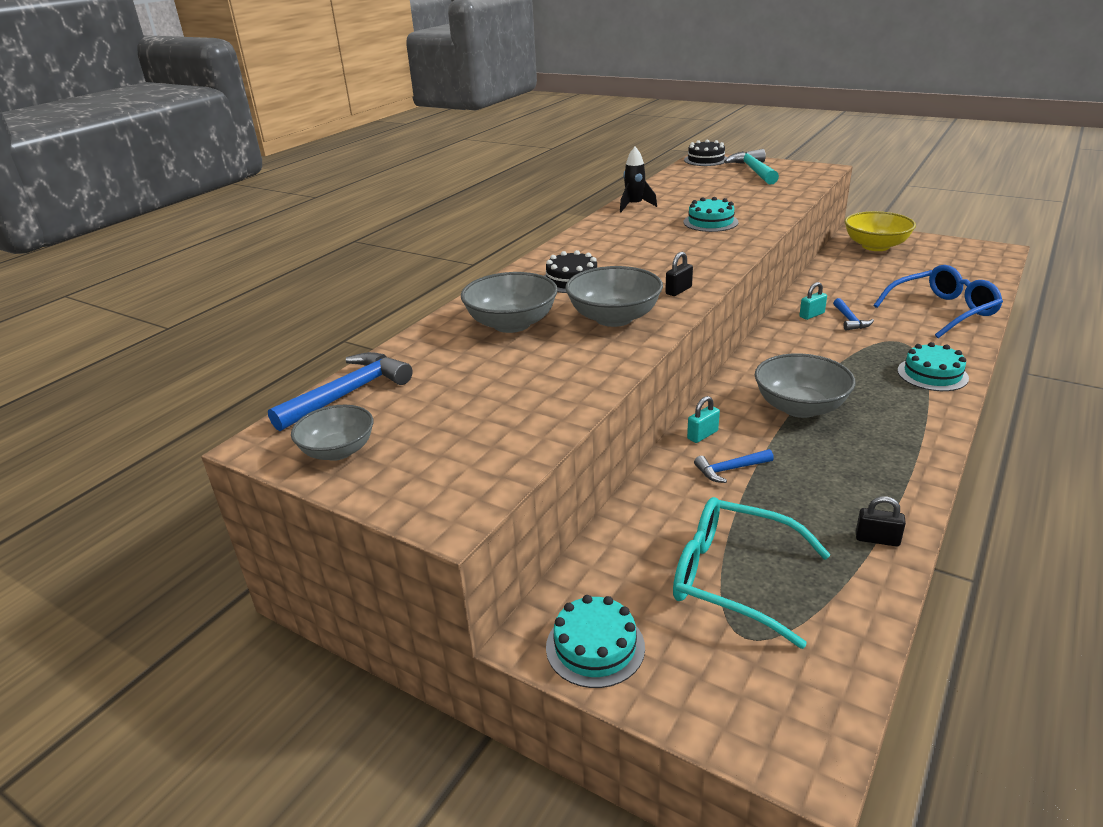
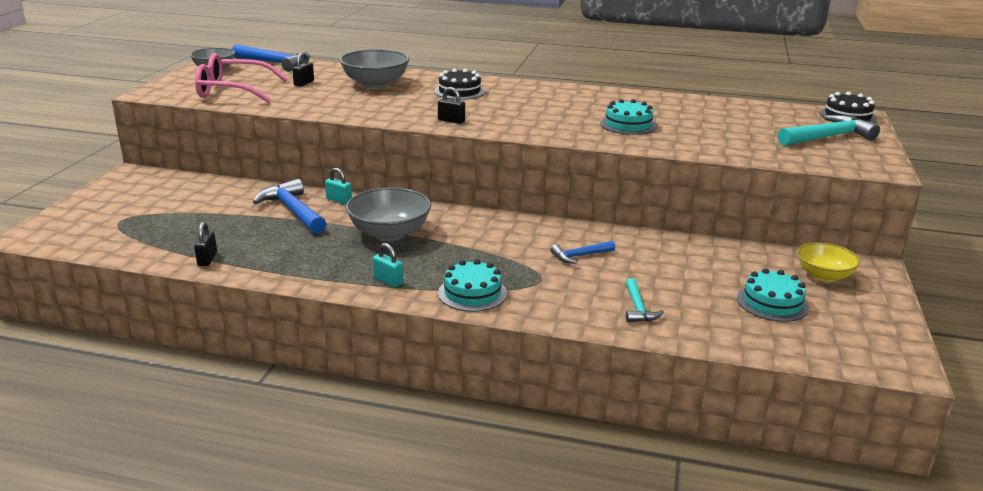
camera: 70 degrees right, 5 degrees down
(477, 372) = (304, 83): none -> black padlock
(483, 430) = (232, 91): none -> pink glasses
(595, 647) = (122, 186): turquoise cake -> turquoise cake (772, 302)
(614, 318) = (392, 106): grey bowl -> none
(634, 206) = (653, 98): black rocket -> none
(730, 469) = (293, 211): blue hammer -> blue hammer, size x1.78
(732, 578) = (173, 215): turquoise glasses -> none
(811, 315) = (581, 237): turquoise padlock -> turquoise padlock (388, 281)
(875, 246) = (823, 275): yellow bowl -> yellow bowl, size x0.65
(942, 311) = (638, 308): blue glasses -> turquoise hammer

